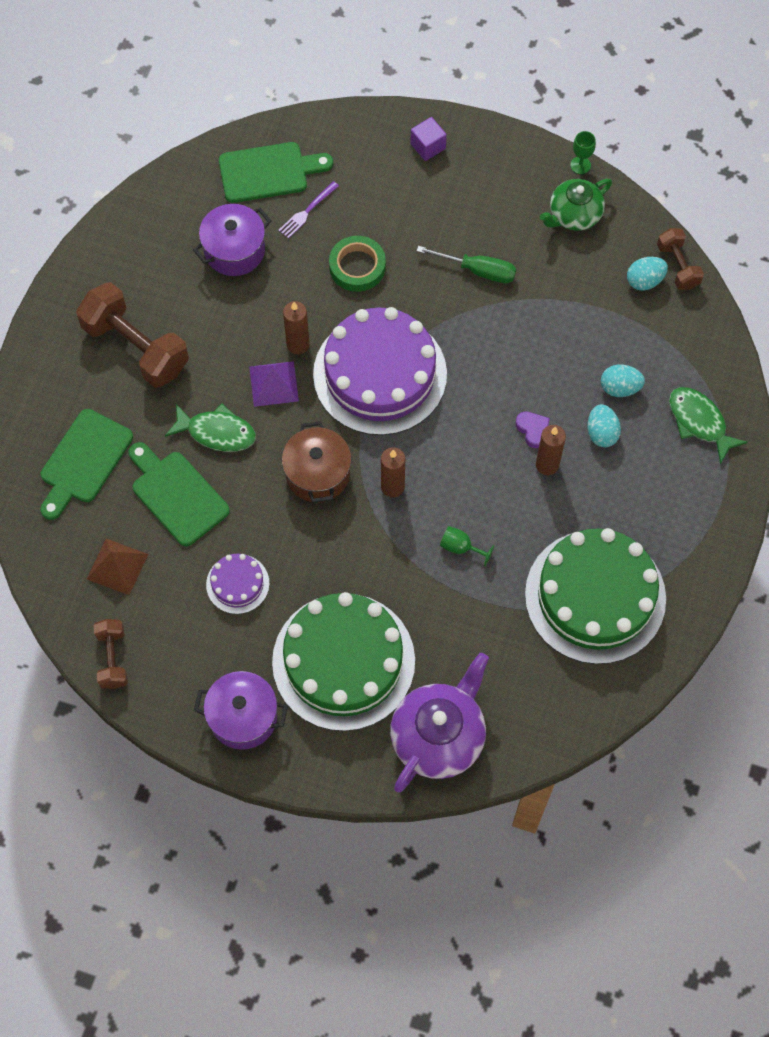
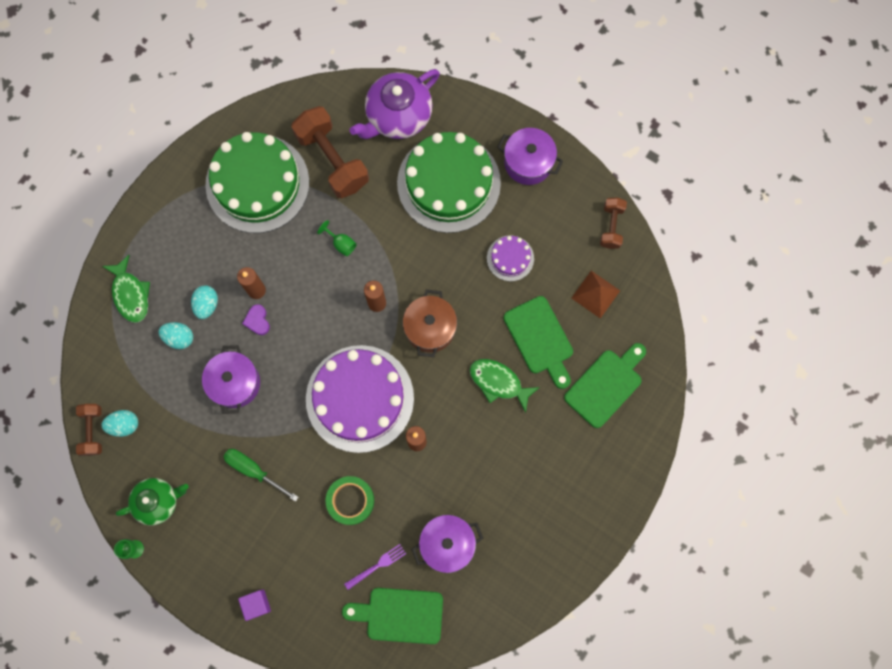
camera: 165 degrees left, 10 degrees up
(136, 347) = (546, 474): brown dumbbell -> brown dumbbell (332, 160)
(273, 383) = (445, 412): purple pyramid -> none
(534, 355) = (235, 383): none -> purple pot

